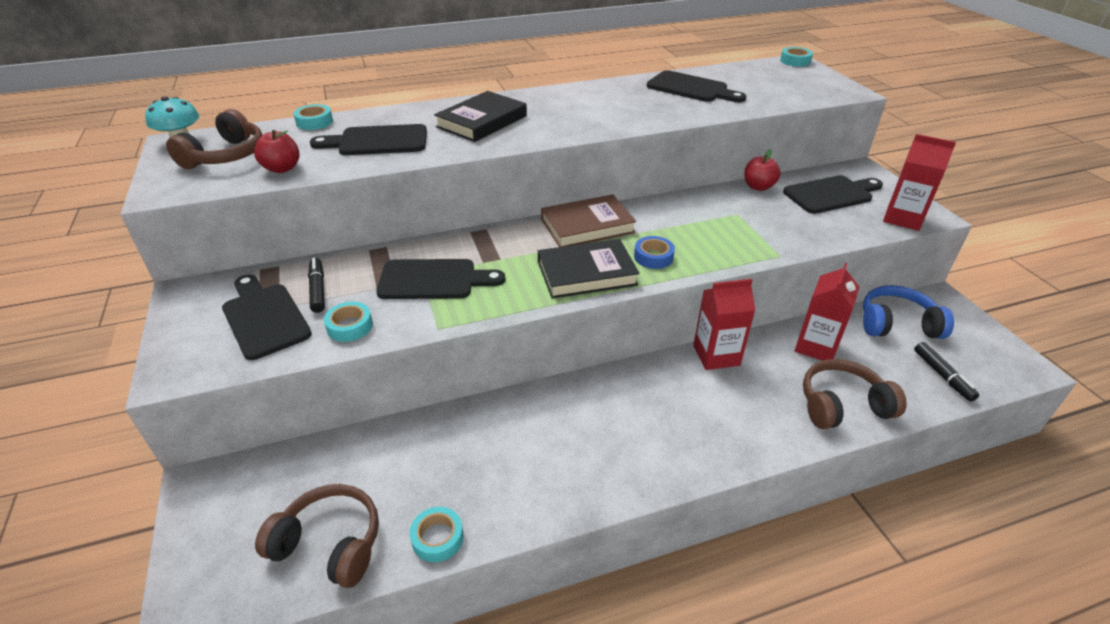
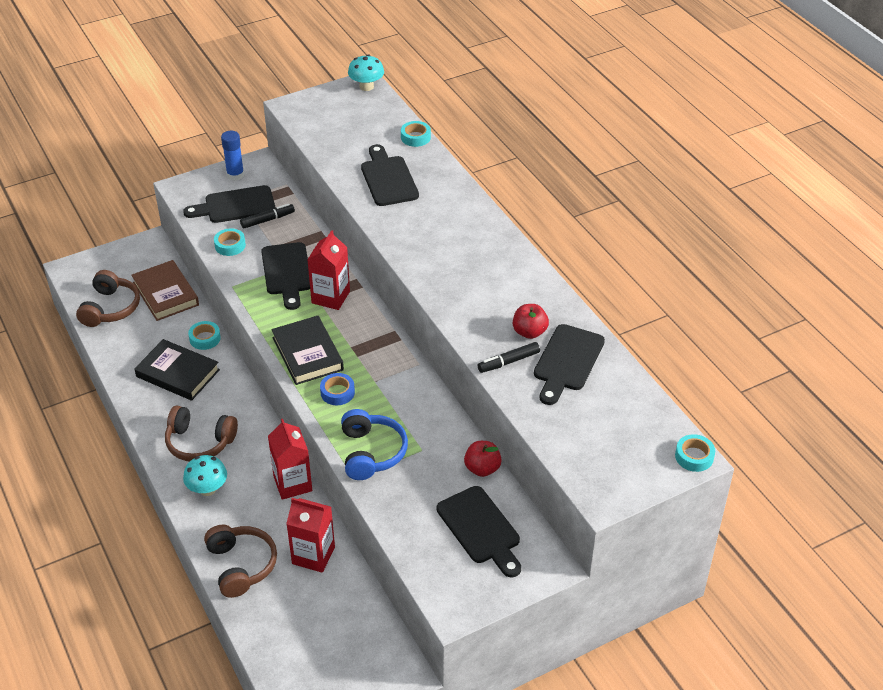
camera: 80 degrees right, 5 degrees up
(192, 314) = (235, 175): none -> blue glue stick
(226, 156) = (347, 114): brown headphones -> brown headphones (199, 442)
(264, 317) = (235, 206): black cutting board -> black cutting board turned 150 degrees counterclockwise
(282, 168) = (333, 145): red apple -> red apple (529, 332)
(437, 538) = (114, 351): turquoise tape -> turquoise tape (205, 338)
(482, 121) = (441, 227): black book -> black book (178, 373)
(587, 226) = (379, 347): brown book -> brown book (165, 294)
(727, 431) = (207, 489): none -> turquoise mushroom
(897, 324) = (356, 625): blue headphones -> blue headphones (371, 452)
(903, 218) = (442, 584): red carton -> red carton (330, 297)
(942, 376) = (285, 647): black marker -> black marker (508, 362)

